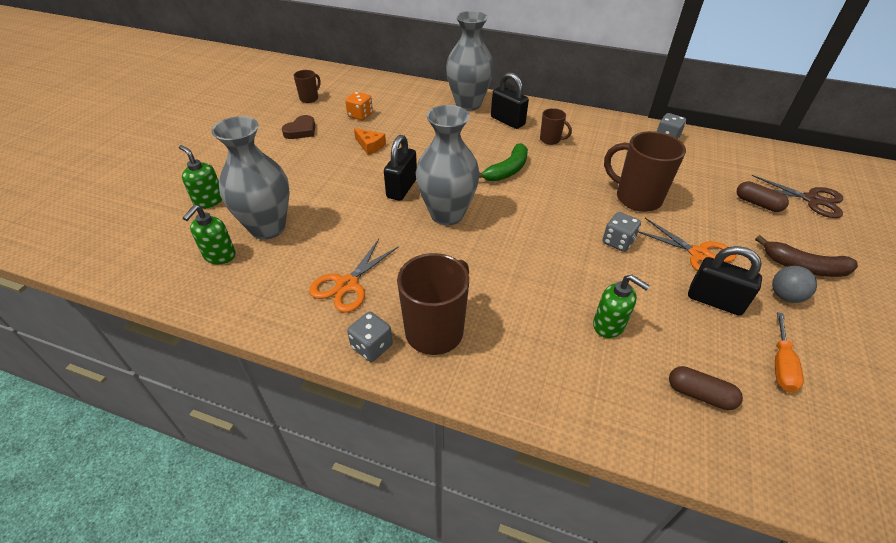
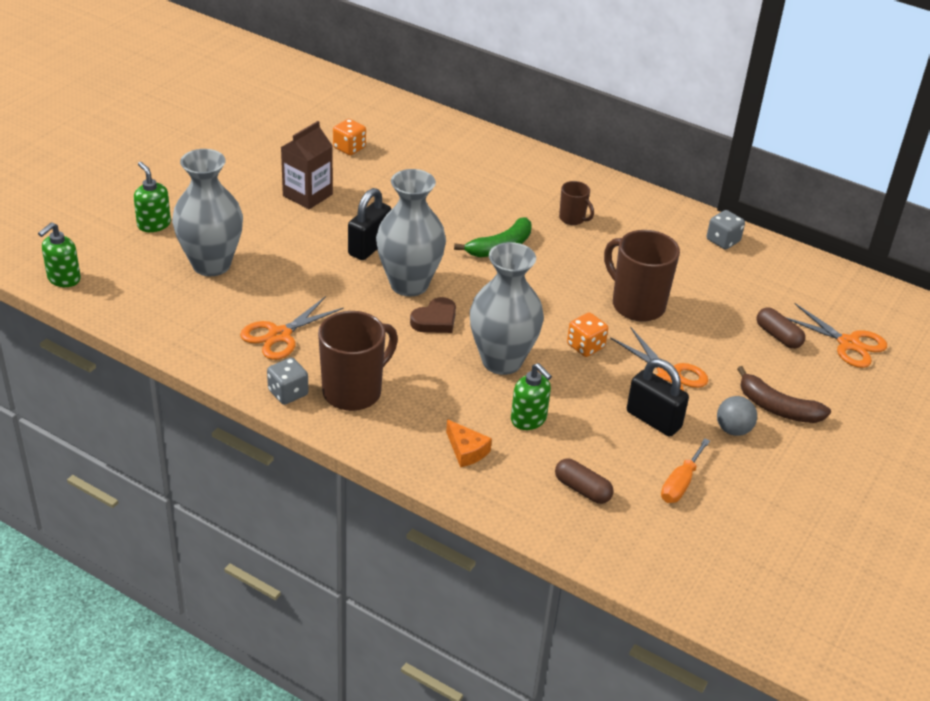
camera: 10 degrees right, 5 degrees down
(219, 256) = (157, 284): green soap dispenser -> green soap dispenser (63, 279)
(301, 131) = (272, 157): brown heart -> brown heart (435, 320)
(309, 98) = (293, 114): brown mug -> none
(337, 155) = (307, 195): none -> brown carton
(370, 146) = (349, 190): orange cheese -> orange cheese (466, 450)
(468, 104) = (491, 154): grey vase -> grey vase (502, 361)
(507, 121) = (530, 185): black padlock -> none
(618, 242) = (585, 346): grey dice -> orange dice
(812, 200) = (848, 344): brown scissors -> orange scissors

